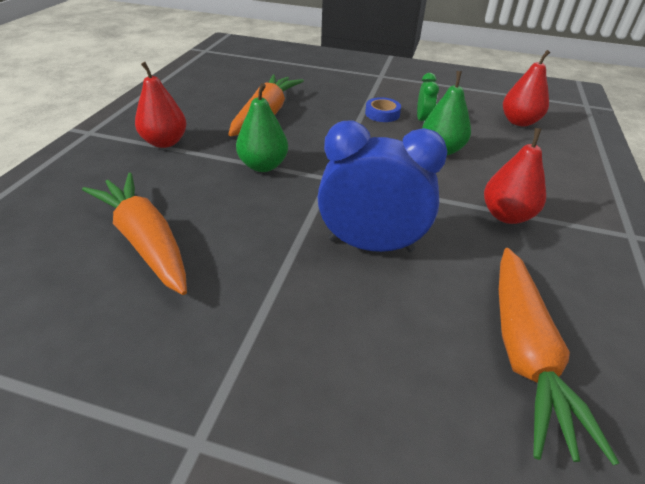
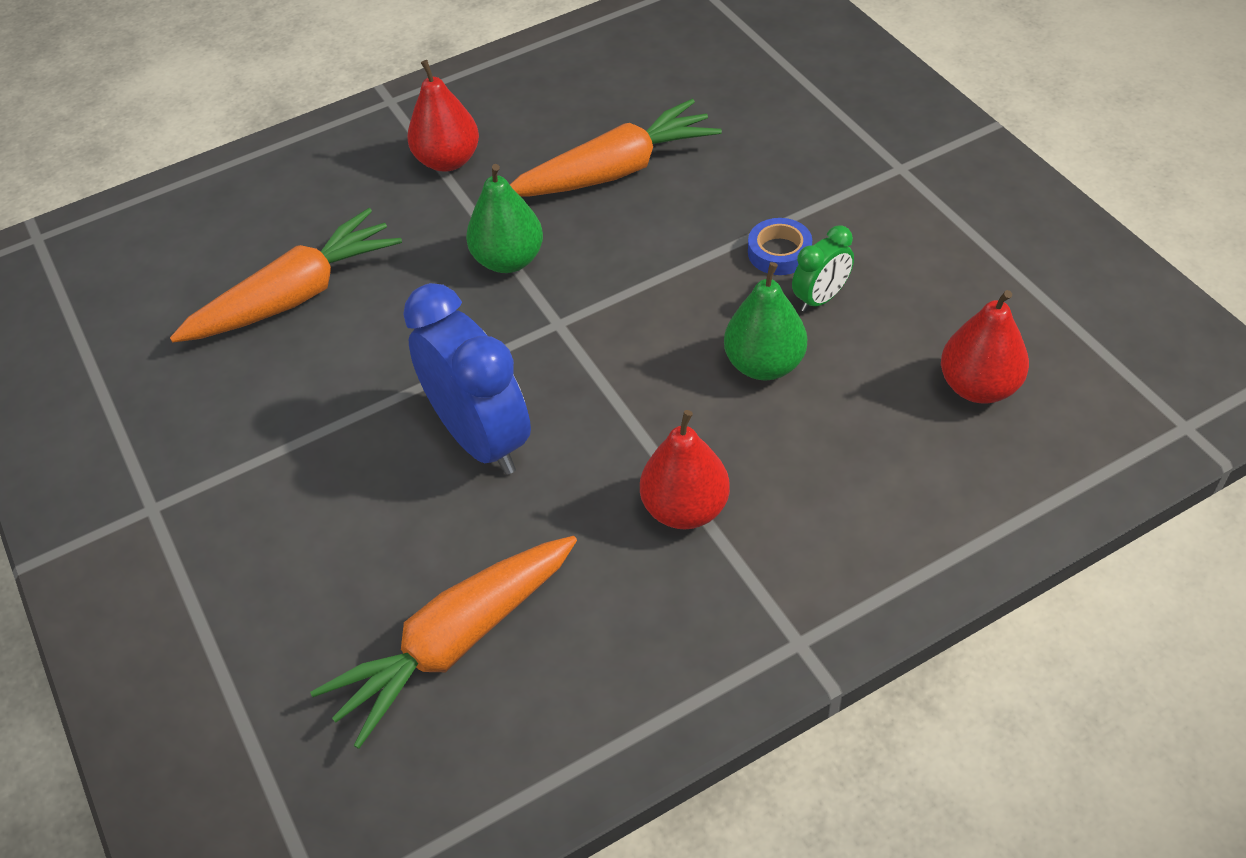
camera: 50 degrees right, 10 degrees up
(146, 241) = (295, 296): orange carrot -> orange carrot turned 45 degrees clockwise

